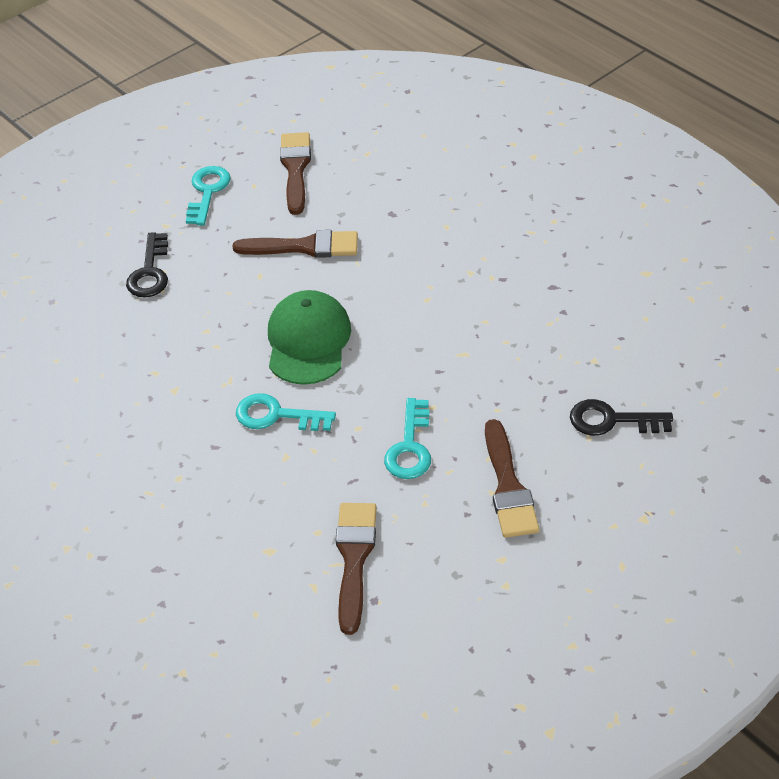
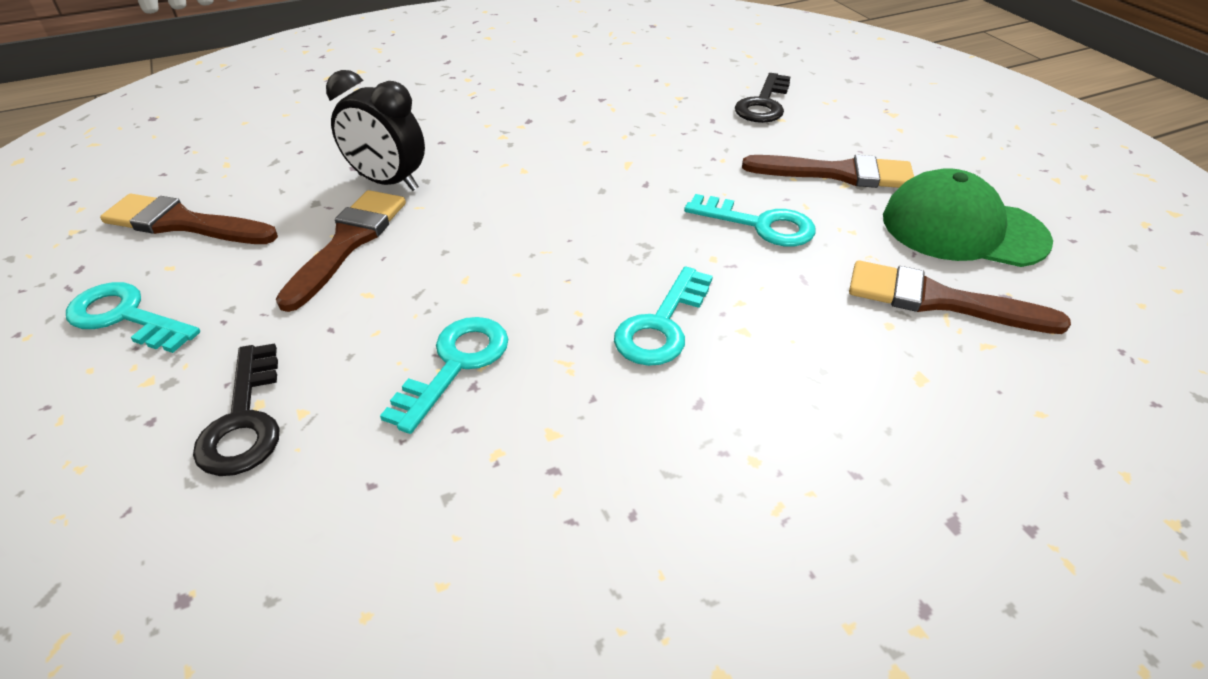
camera: 75 degrees left, 5 degrees down
(150, 272) = (244, 420): black key -> black key turned 60 degrees clockwise
(212, 335) = (456, 365): none -> turquoise key
(308, 341) = (533, 271): green cap -> green cap (962, 229)
(379, 237) = (388, 182): none -> black clock

